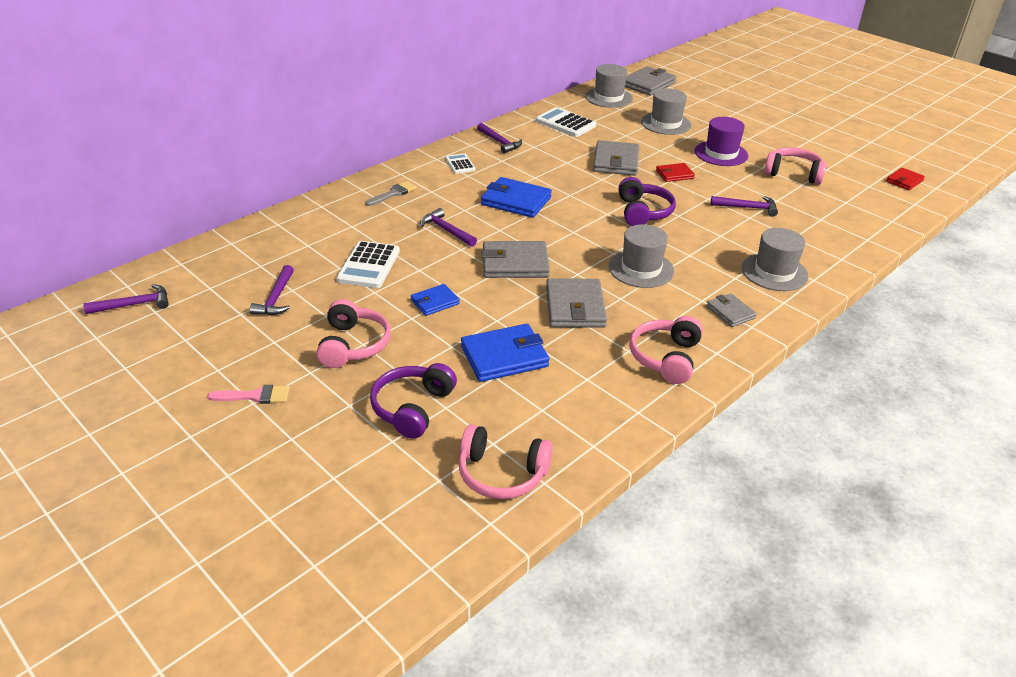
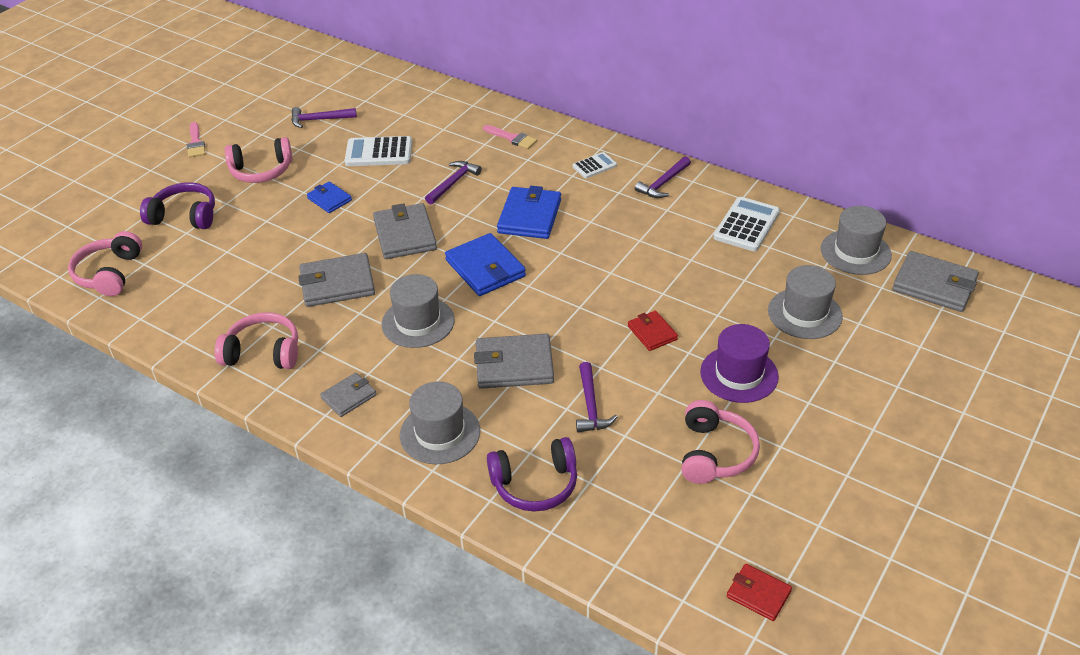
camera: 80 degrees right, 5 degrees up
(134, 304) = (299, 63): purple hammer -> none
(393, 193) = (512, 138): grey brush -> pink brush
(504, 356) = (254, 252): blue wallet -> blue wallet (485, 268)
(615, 161) = (661, 278): grey wallet -> grey wallet (514, 365)
(643, 212) = (542, 313): purple headphones -> purple headphones (535, 484)

